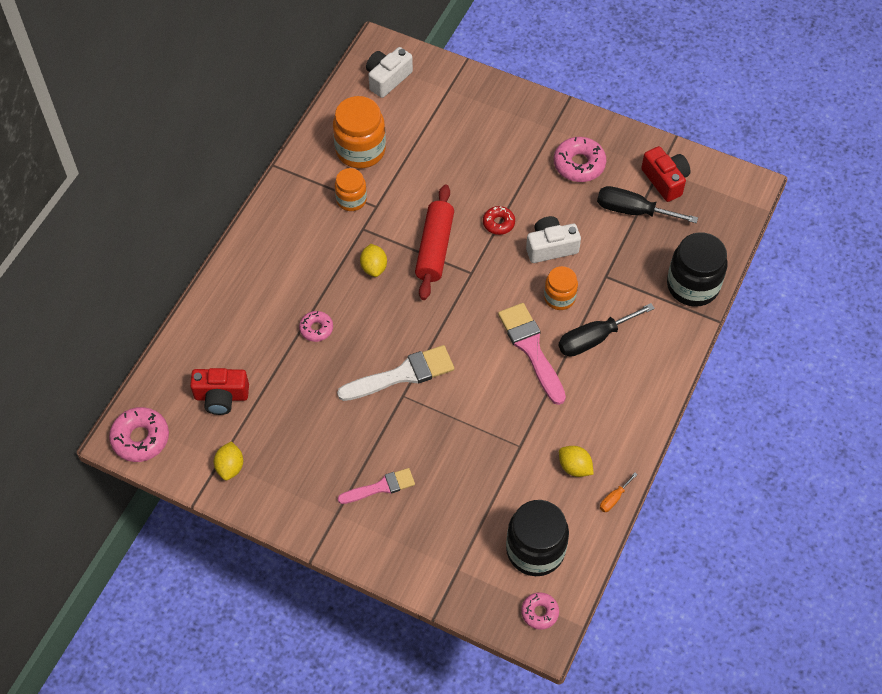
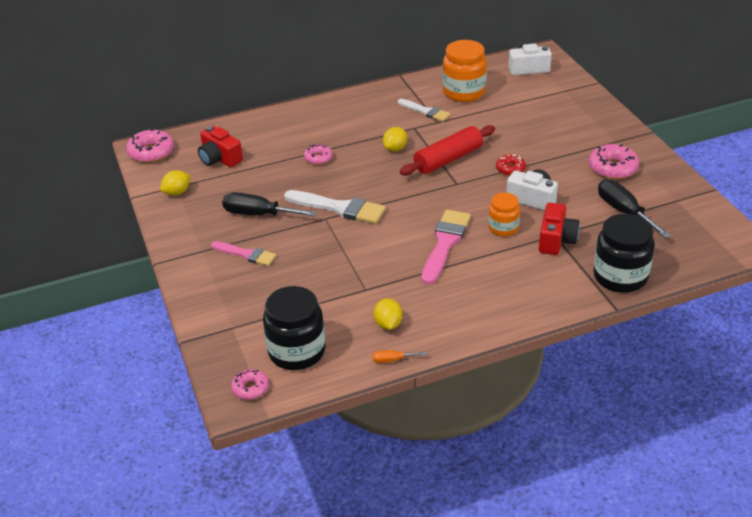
camera: 45 degrees right, 20 degrees down
(351, 200) = (425, 111): orange jar -> white brush
(594, 339) = (499, 263): black screwdriver -> black screwdriver (258, 214)
(665, 180) = (673, 208): red camera -> red camera (556, 240)

